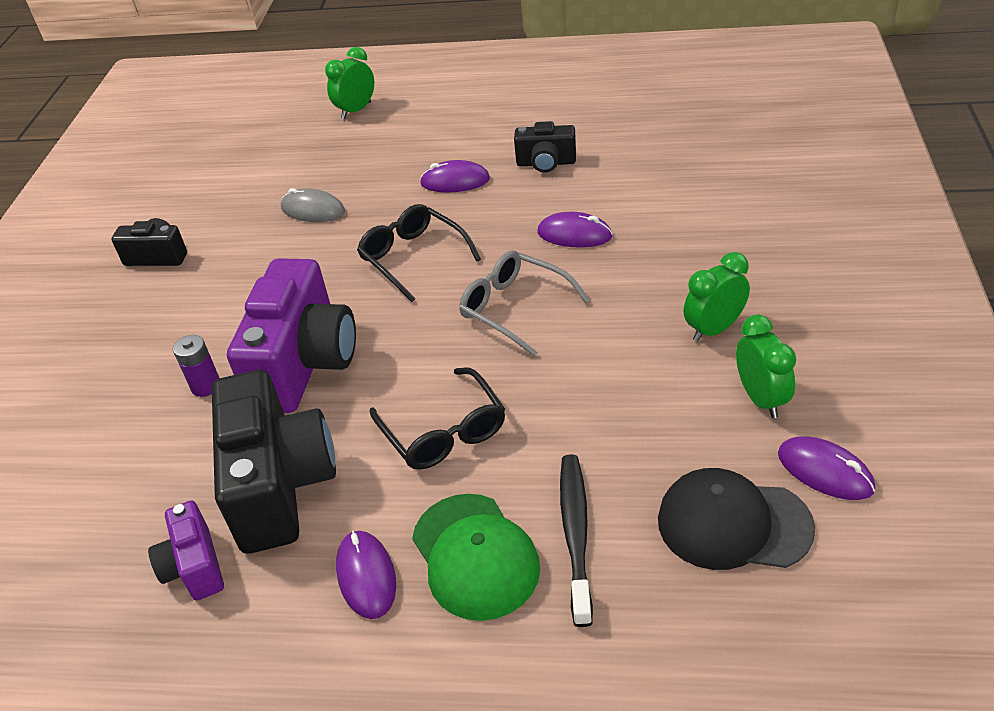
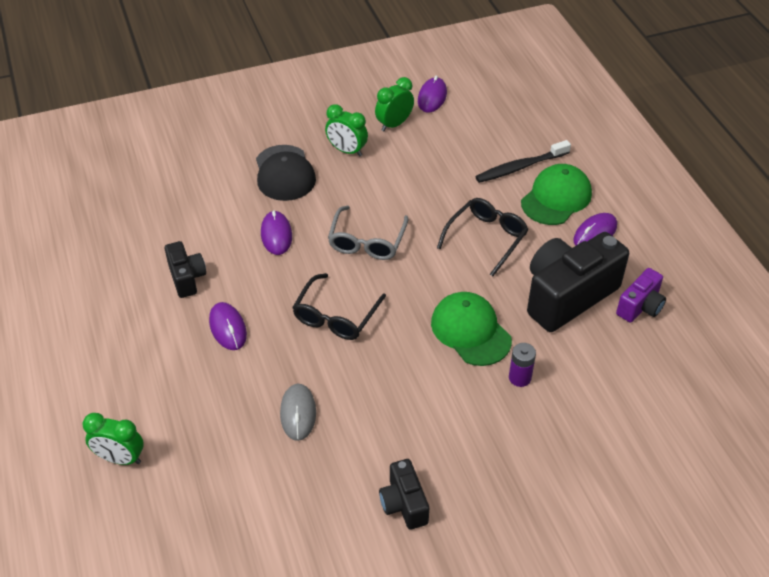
camera: 120 degrees left, 5 degrees up
(304, 364) = (470, 331): purple camera -> green cap
(733, 524) = (481, 119): black cap -> black cap (284, 173)

